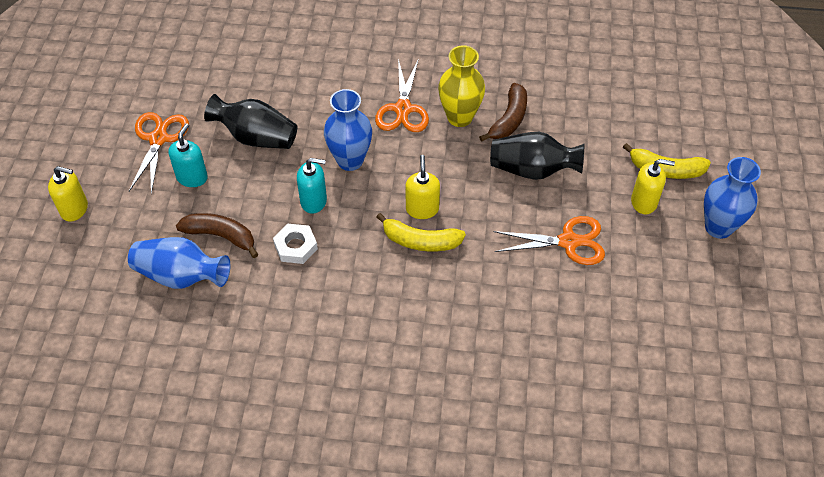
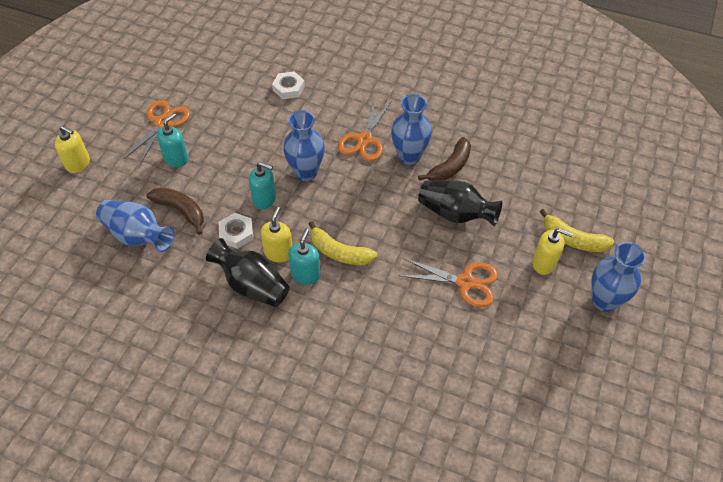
camera: 15 degrees right, 0 degrees up
(256, 137) = (238, 138): black vase -> black vase (252, 285)
(294, 67) = (288, 88): none -> white nut
(391, 274) = (305, 274): none -> turquoise soap dispenser
(422, 209) = (350, 226): yellow soap dispenser -> yellow soap dispenser (278, 253)
(460, 117) = (409, 156): yellow vase -> blue vase

